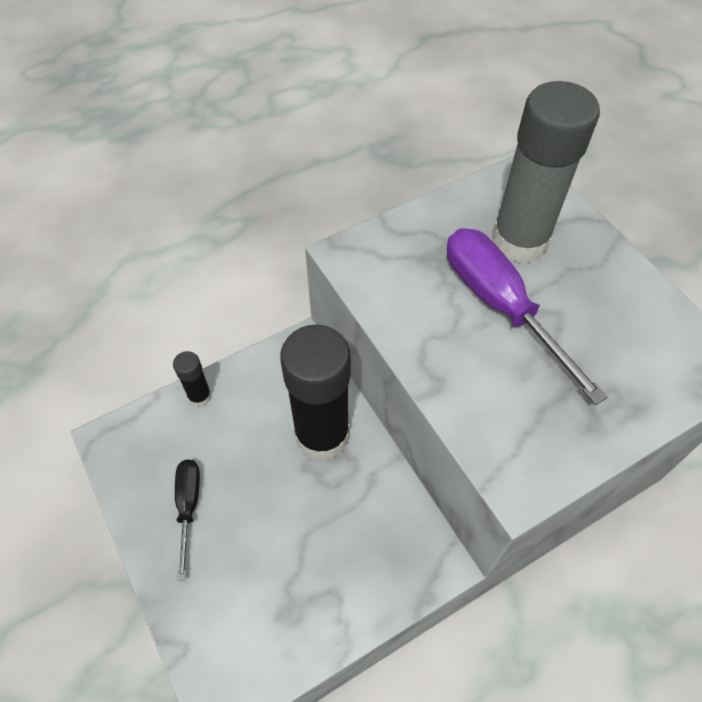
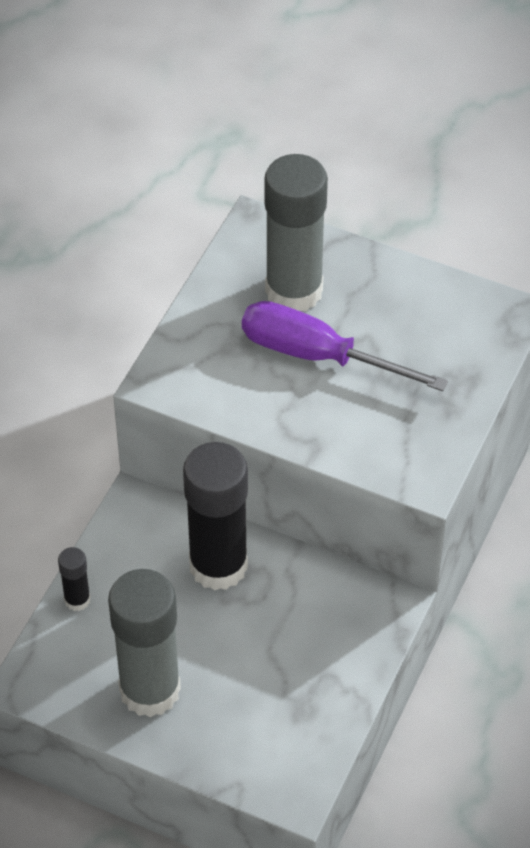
camera: 35 degrees left, 5 degrees down
(188, 507) = (150, 690): black screwdriver -> grey glue stick

